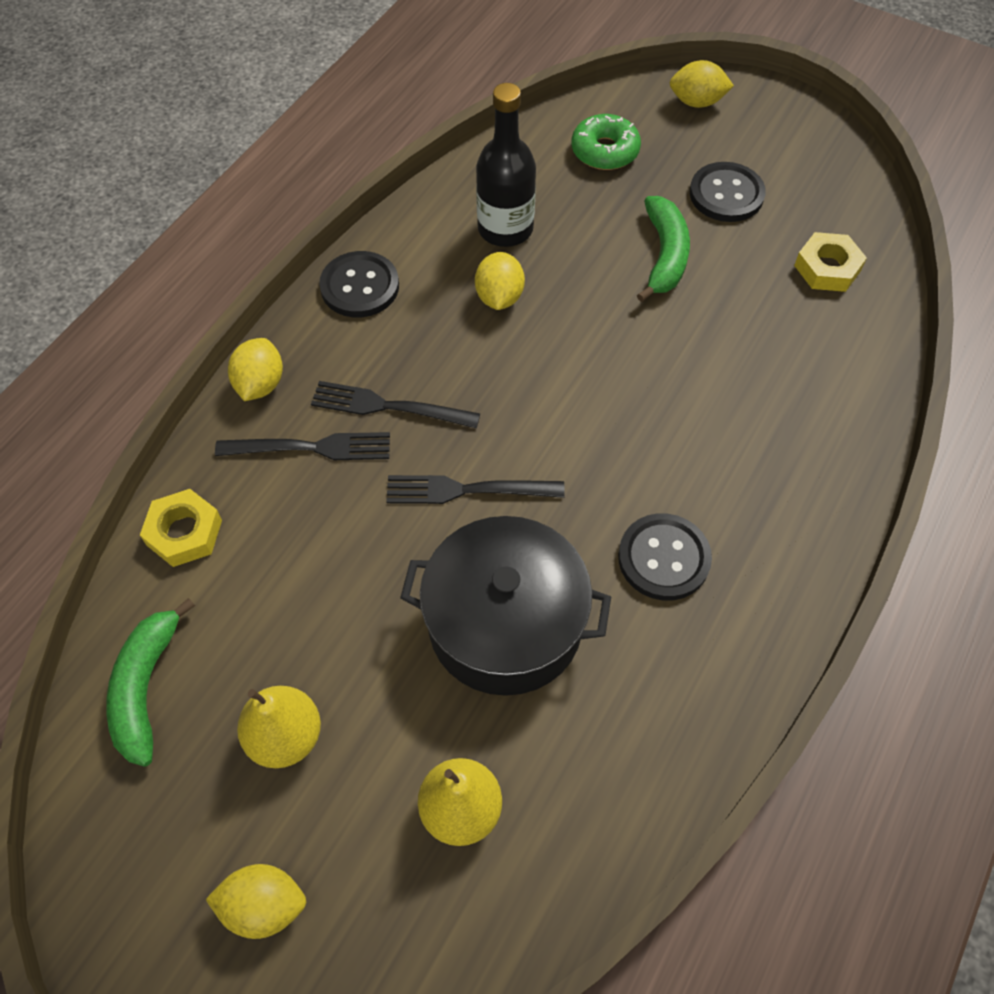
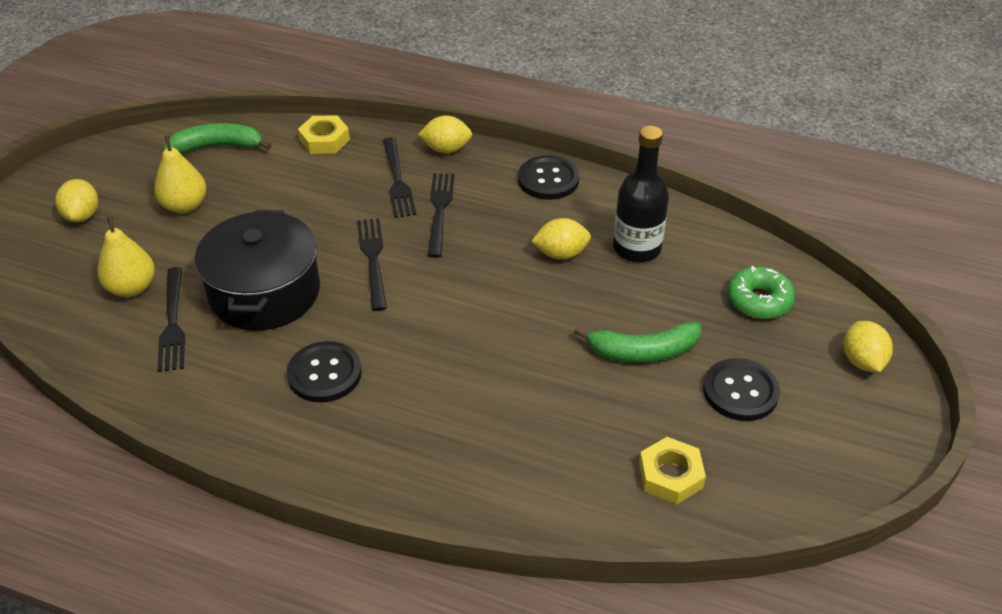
camera: 80 degrees right, 15 degrees down
(547, 746) = (173, 324): none -> black fork

